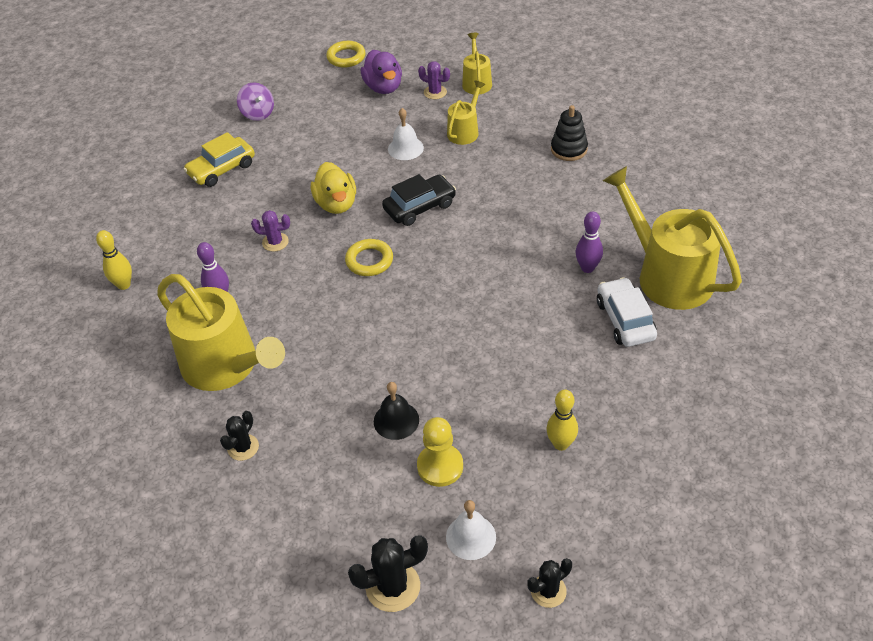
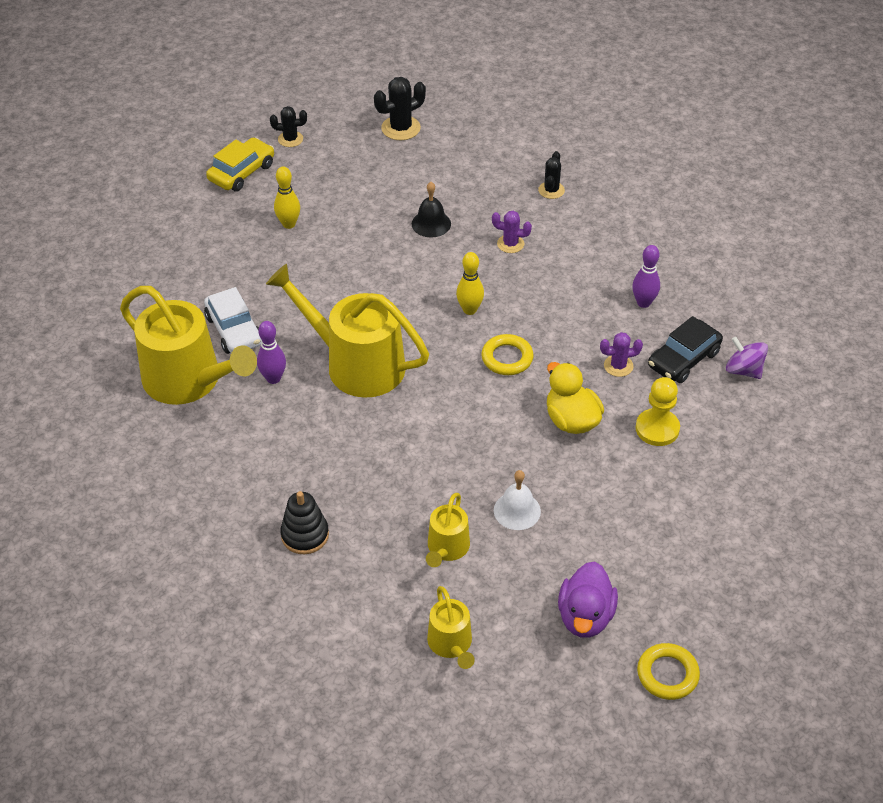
camera: 165 degrees right, 0 degrees up
(124, 285) = (749, 302): yellow bowling pin -> yellow bowling pin (469, 310)
(222, 169) = (735, 450): yellow car -> yellow car (241, 172)
(225, 365) = (601, 245): yellow watering can -> yellow watering can (357, 364)
(258, 113) = (741, 545): purple spinning top -> purple spinning top (743, 370)
(383, 87) = (585, 616): purple duck -> purple duck turned 135 degrees counterclockwise
(419, 207) = (473, 428): black car -> black car (683, 359)
(435, 92) = (507, 615): purple cactus -> purple cactus (510, 244)
(440, 466) = (385, 198): yellow pawn -> yellow pawn (657, 429)
(471, 537) = (351, 160): white bell -> none
(548, 591) = (290, 139): black cactus -> black cactus turned 45 degrees clockwise

